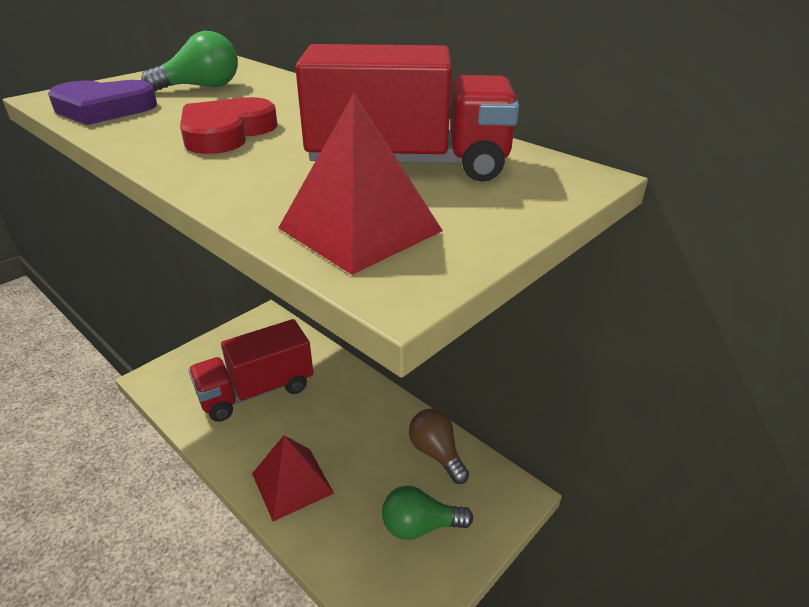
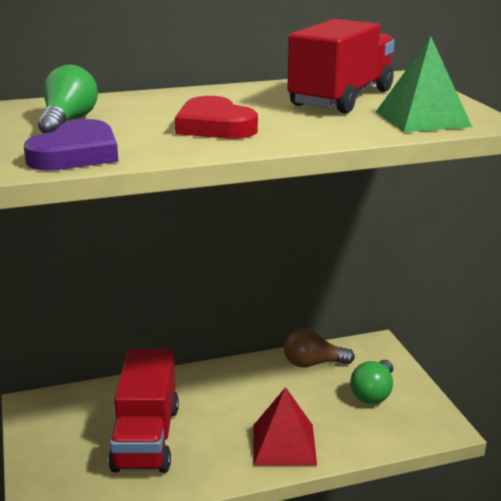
camera: 60 degrees left, 10 degrees down
(360, 229) = (422, 119): red pyramid -> green pyramid

